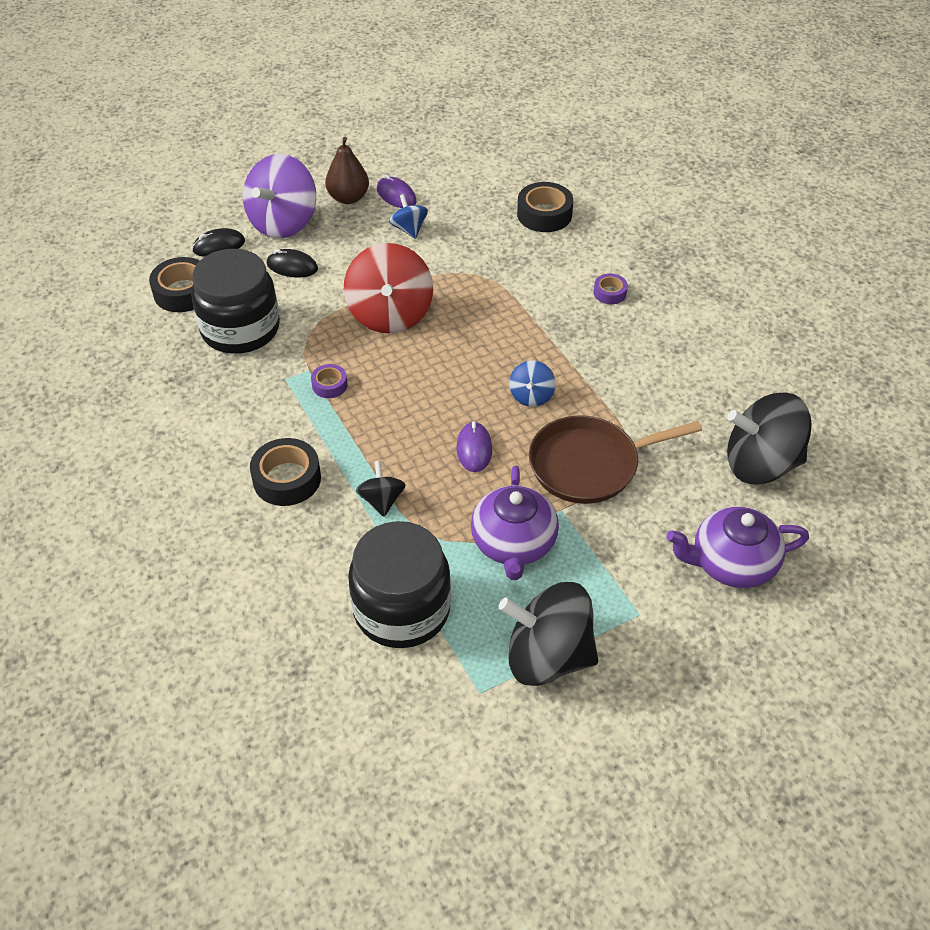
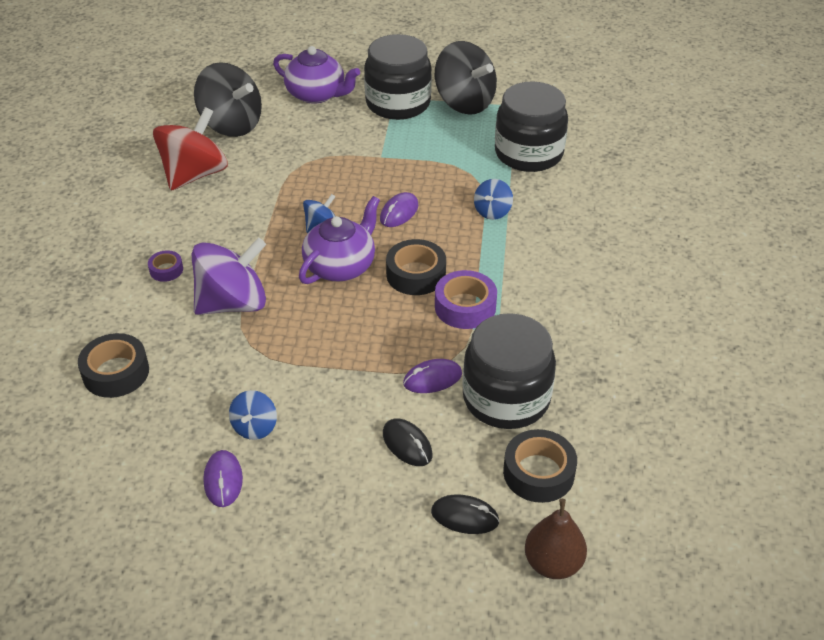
camera: 145 degrees left, 5 degrees down
(283, 222) = (372, 511): purple spinning top -> purple spinning top (233, 303)
(287, 479) = (550, 254): black tape -> black tape (416, 274)
(310, 316) = (432, 379): none -> purple mouse
(329, 385) = (465, 307): purple tape -> purple tape, size x1.79
(348, 198) = (274, 507): brown pear -> brown pear (553, 563)
(381, 500) = (492, 211): black spinning top -> blue spinning top
(390, 314) = (361, 343): red spinning top -> red spinning top (194, 174)
(513, 544) = (429, 154): purple teapot -> purple teapot (341, 266)
(589, 465) = (334, 170): brown pan -> none
(625, 605) = (398, 103): none -> black jar

